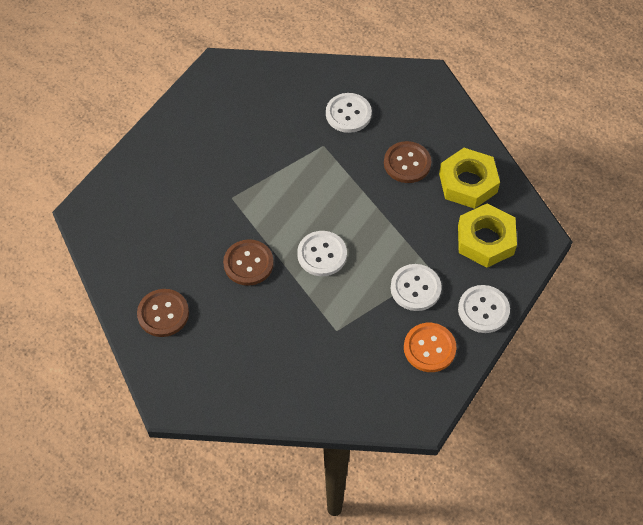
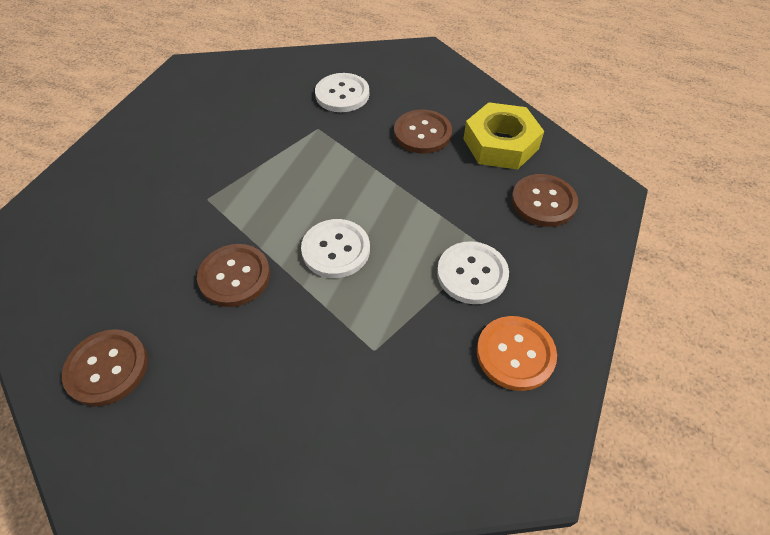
camera: 10 degrees left, 5 degrees down
(483, 310) = (572, 288): white button -> none
(485, 240) = (543, 202): yellow nut -> brown button

